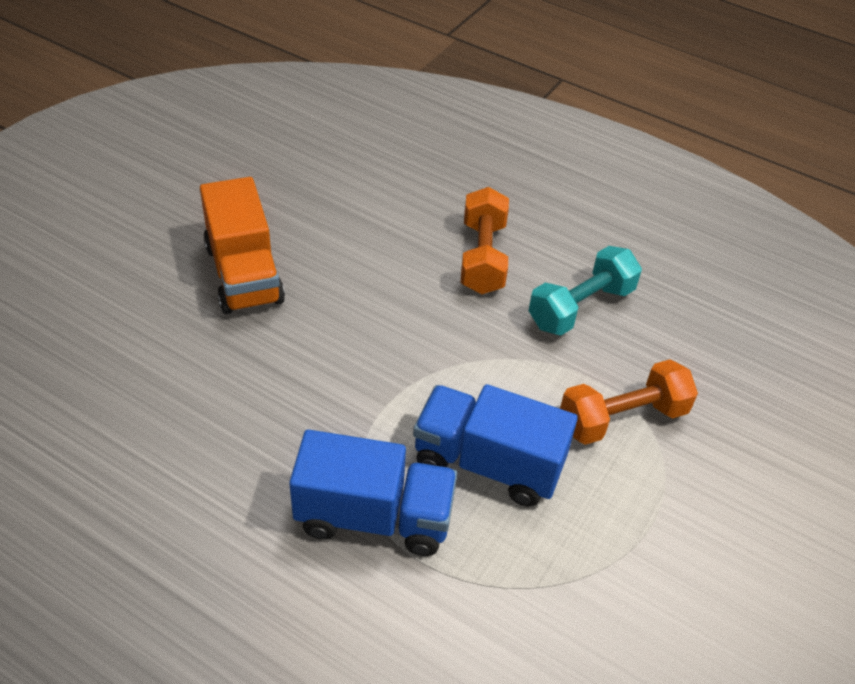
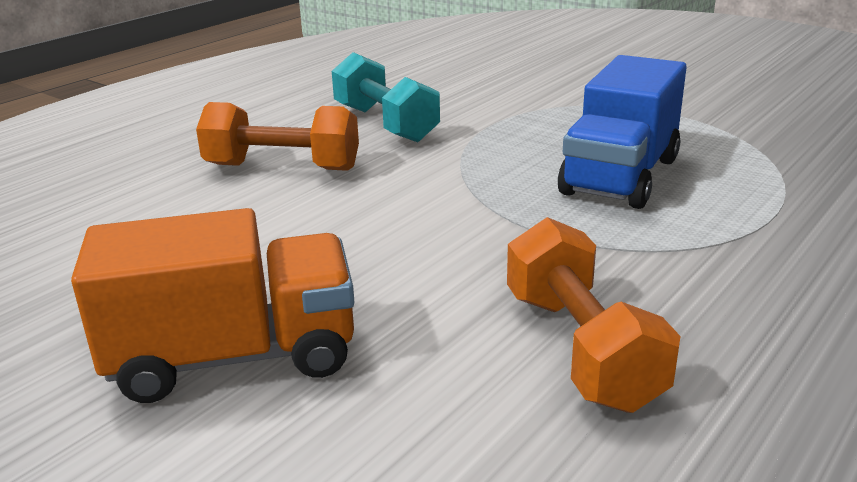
camera: 80 degrees left, 20 degrees down
(374, 516) = (725, 241): blue truck -> none
(622, 418) = (544, 116): orange dumbbell -> orange dumbbell (581, 349)

